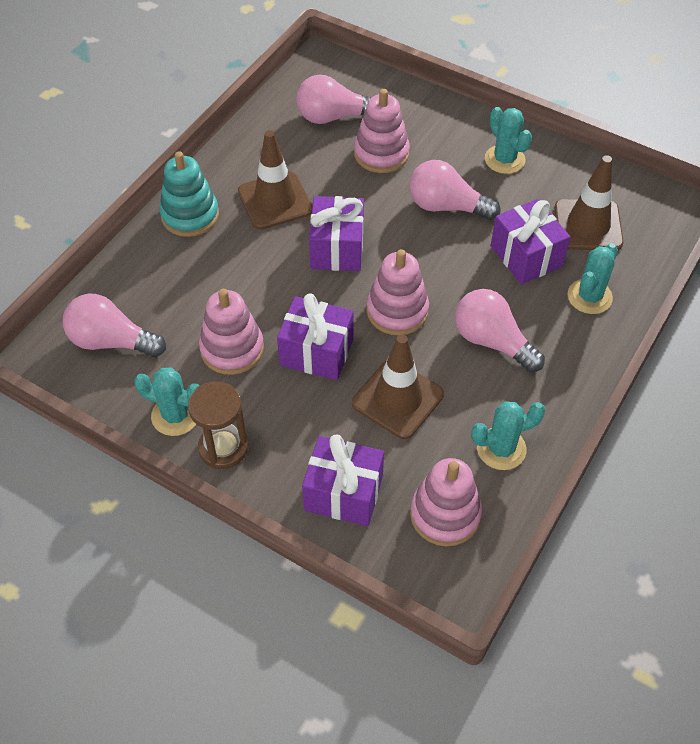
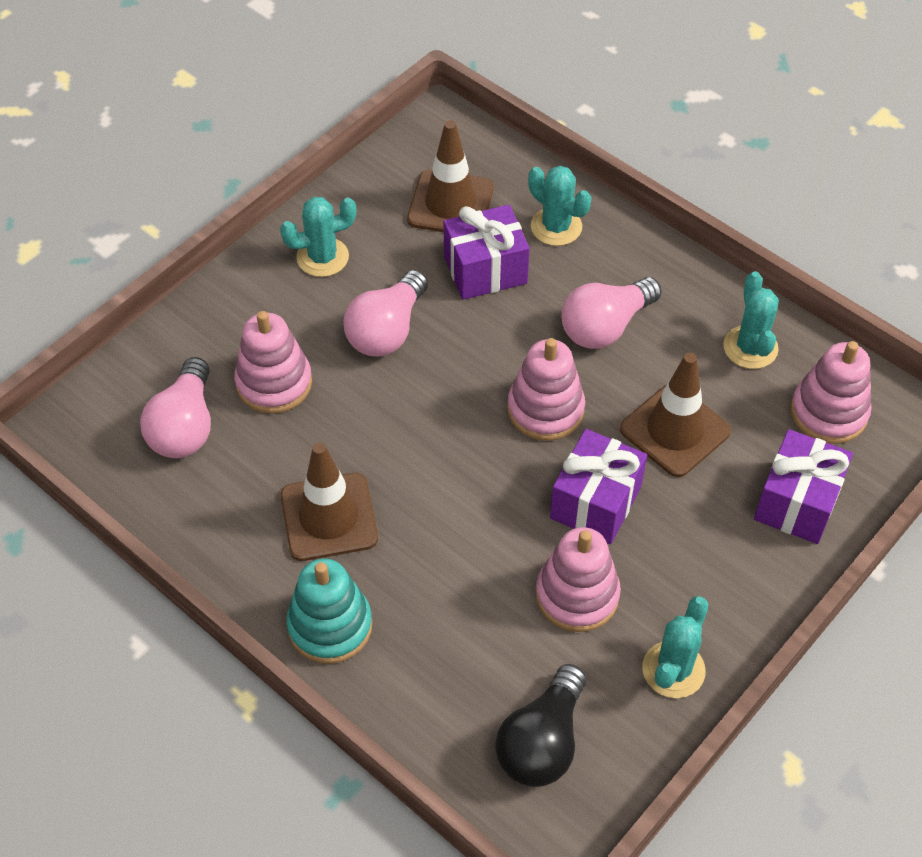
camera: 80 degrees left, 0 degrees up
(111, 341) = (542, 742): pink light bulb -> black light bulb
(223, 448) = (726, 619): brown hourglass -> none
(337, 248) = (431, 457): purple gift -> none

